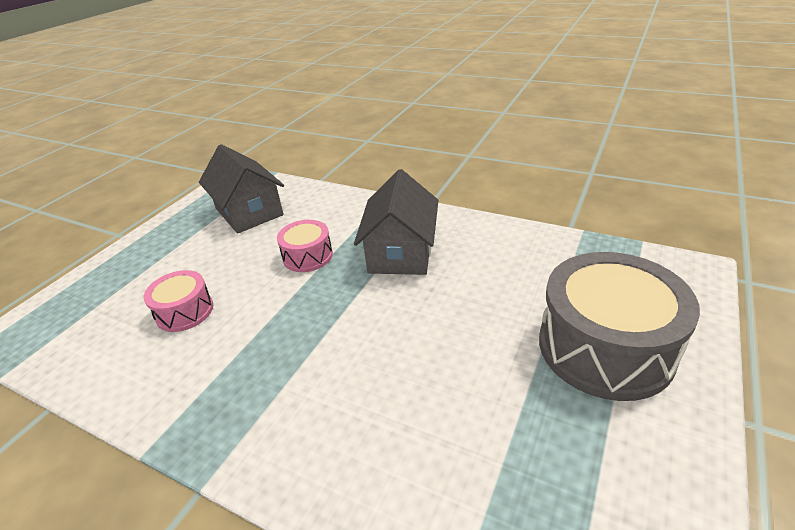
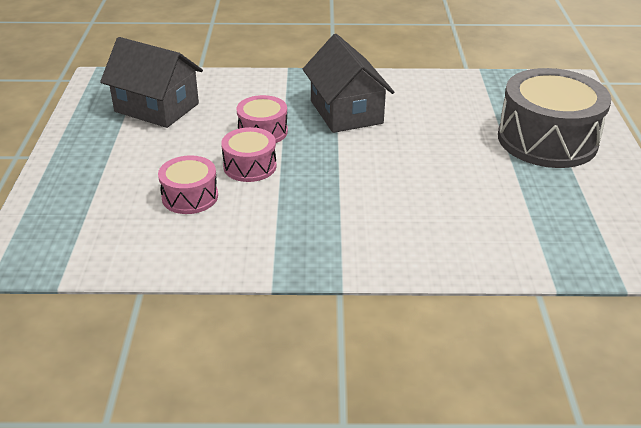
camera: 30 degrees left, 0 degrees up
(262, 292) = (250, 166): none -> pink drum

